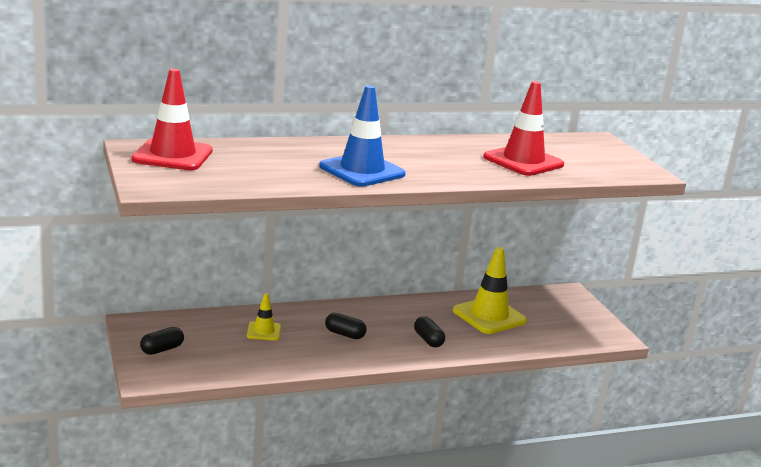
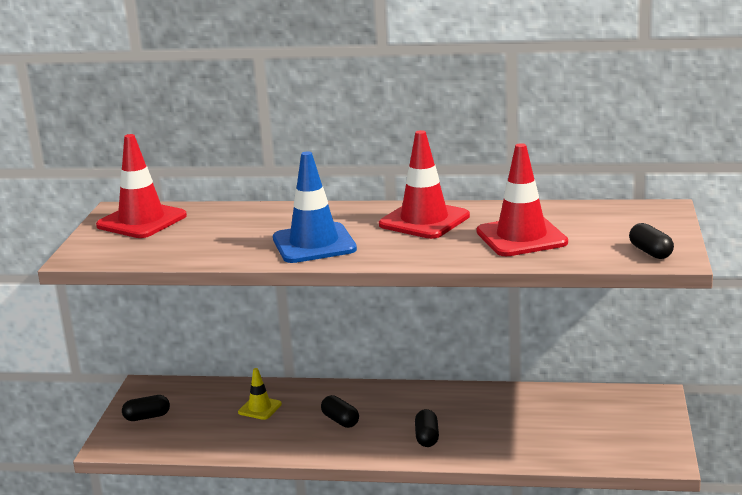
camera: 30 degrees right, 0 degrees up
(431, 150) = (424, 220): none -> red traffic cone
(489, 316) = (525, 416): yellow traffic cone -> none
(628, 169) = (650, 252): none -> black capsule

